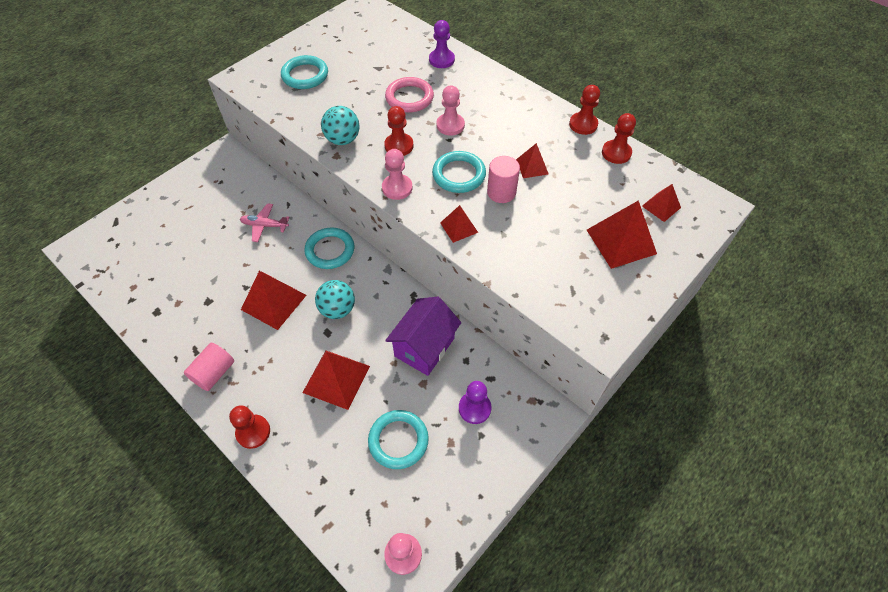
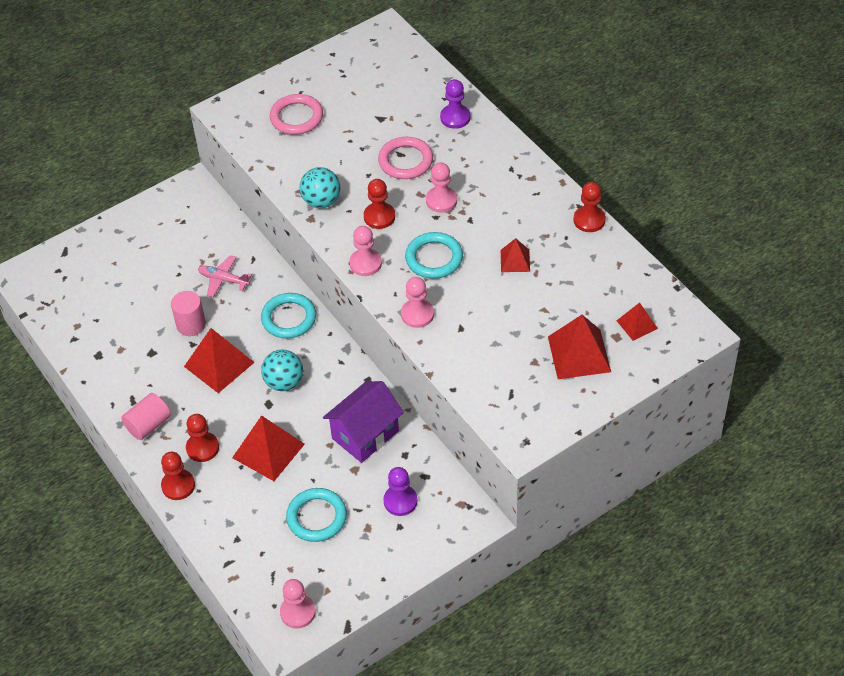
camera: 15 degrees right, 5 degrees down
(305, 75) = (296, 117): turquoise ring -> pink ring
(459, 227) = (417, 314): red pyramid -> pink pawn
(501, 192) = (473, 284): pink cylinder -> pink cylinder (191, 325)
(616, 153) = (613, 258): red pawn -> red pawn (202, 448)

